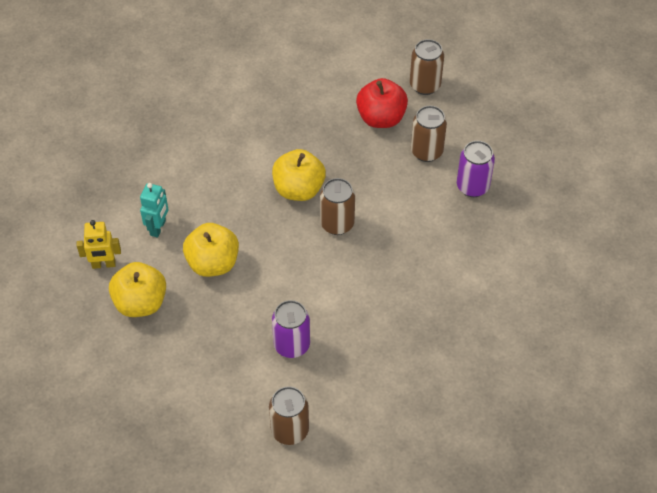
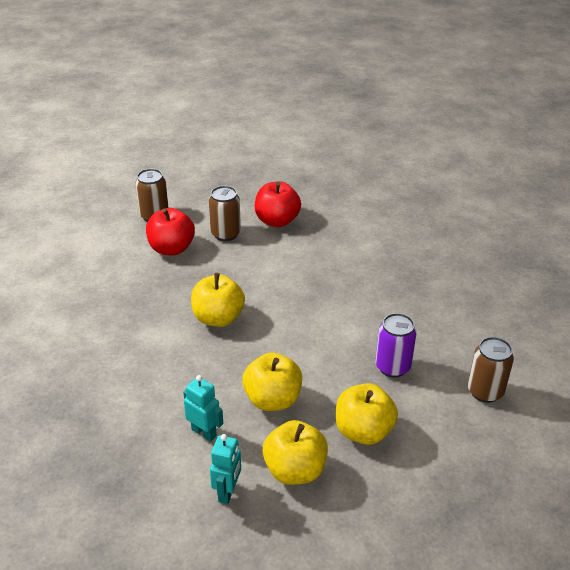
camera: 70 degrees left, 15 degrees down
(103, 264) = (227, 492): yellow robot -> turquoise robot
(201, 341) = (363, 431): none -> yellow apple
(337, 224) = (272, 304): brown can -> none
(472, 186) = (277, 220): purple can -> red apple

